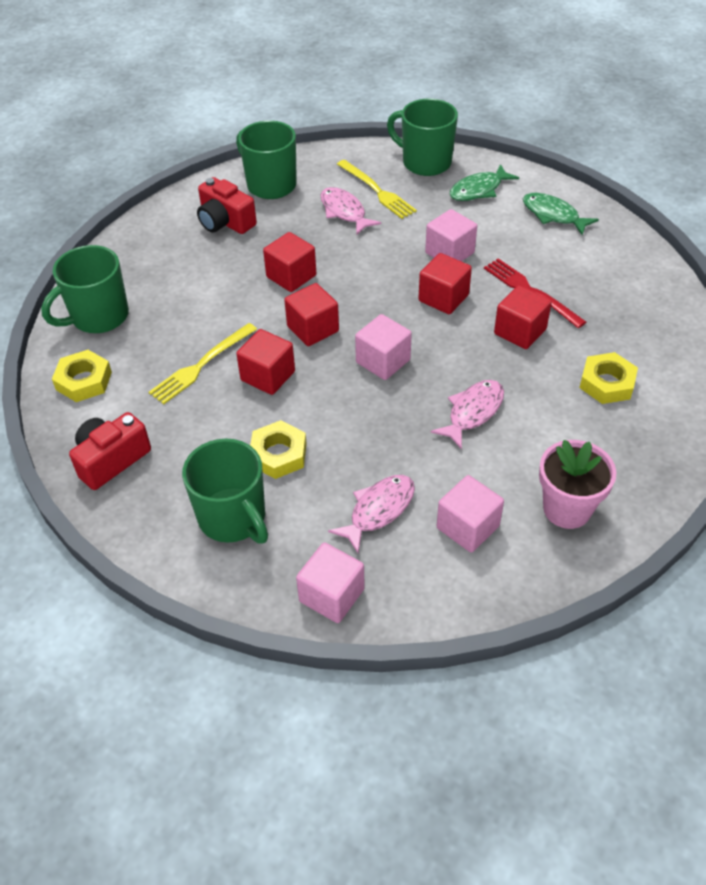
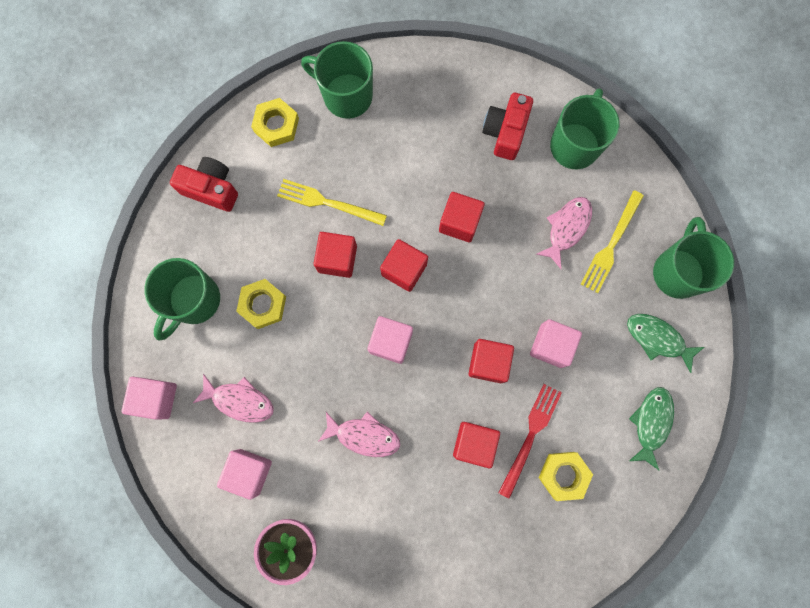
camera: 65 degrees right, 30 degrees up
(607, 383) = (442, 536): yellow nut -> yellow nut (563, 475)

